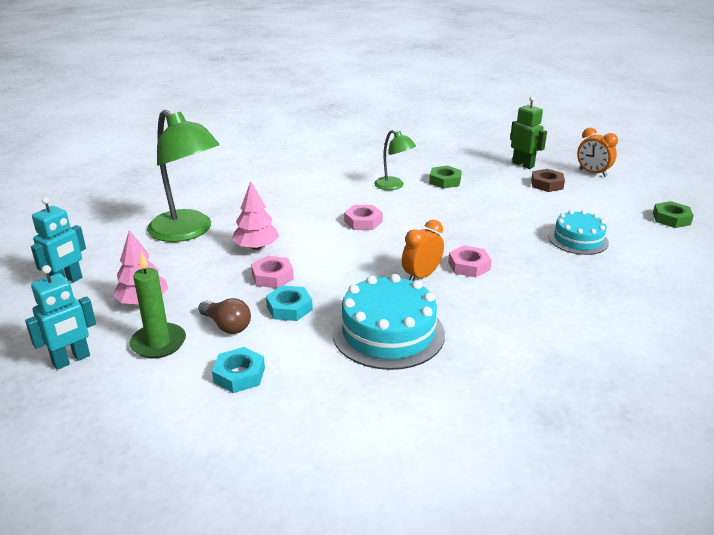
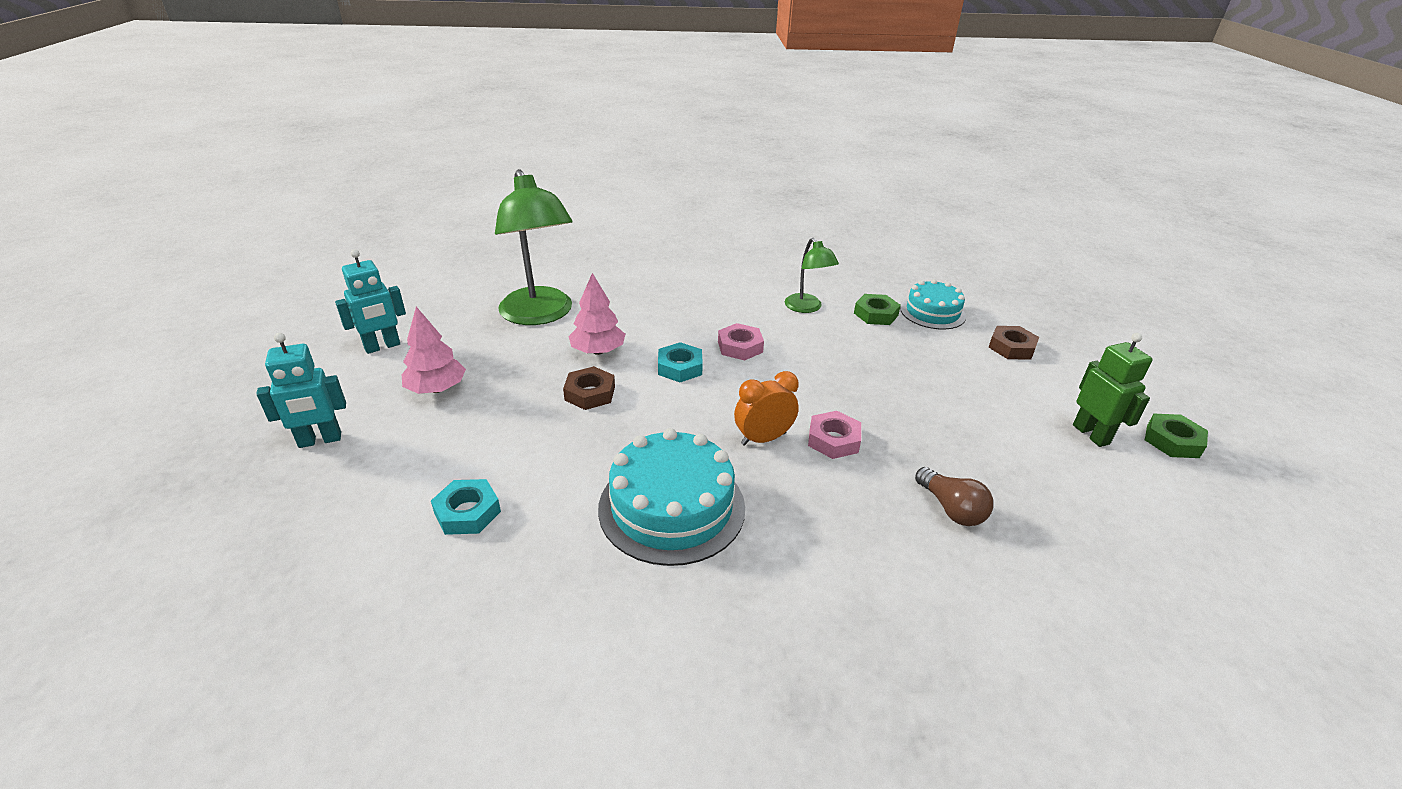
camera: 20 degrees right, 5 degrees up
(158, 343) = (415, 445): green candle -> none
(227, 326) = (498, 443): brown light bulb -> brown light bulb (951, 509)
(272, 276) = (590, 393): pink nut -> brown nut
(289, 308) = (581, 439): turquoise nut -> turquoise nut (680, 367)
(523, 165) = (994, 313): green robot -> green robot (1091, 434)
(578, 239) = (1009, 439): turquoise cake -> turquoise cake (932, 312)
(592, 173) = (1088, 344): orange clock -> none

